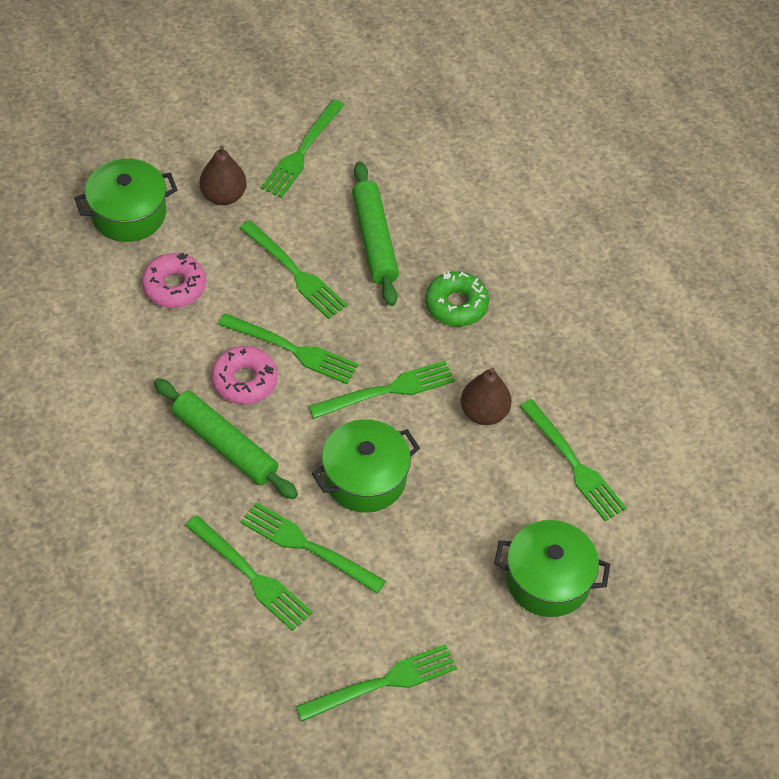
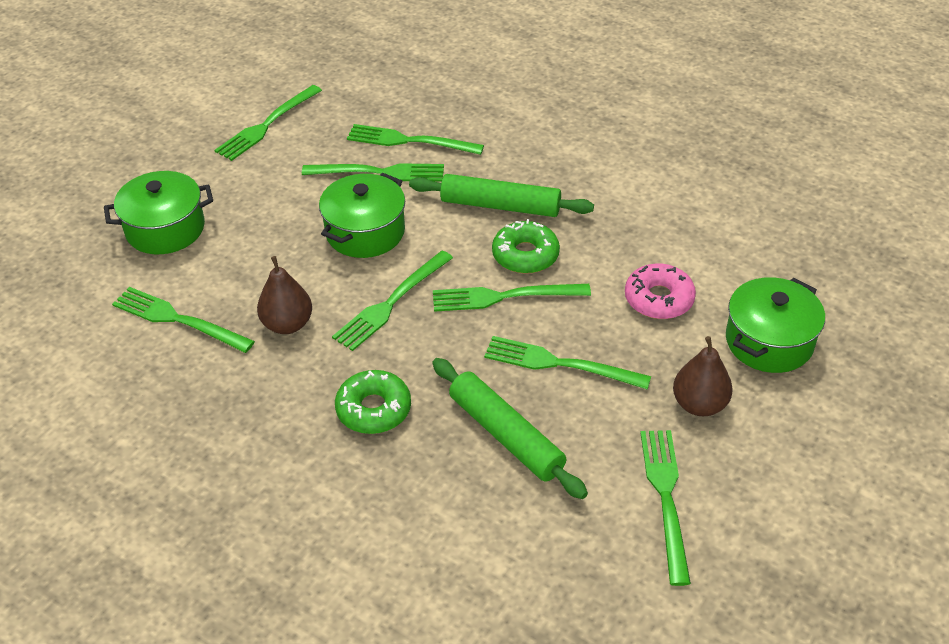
camera: 155 degrees right, 10 degrees down
(244, 381) = (525, 255): pink donut -> green donut

